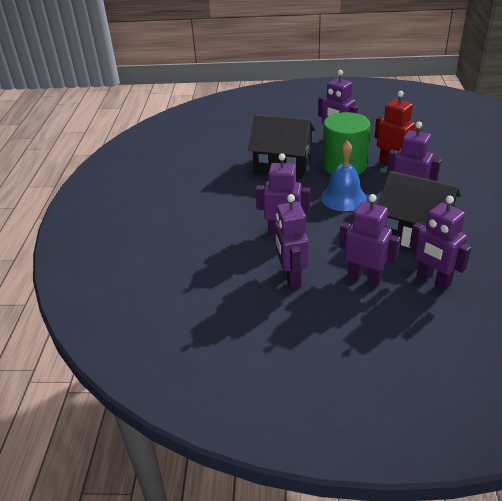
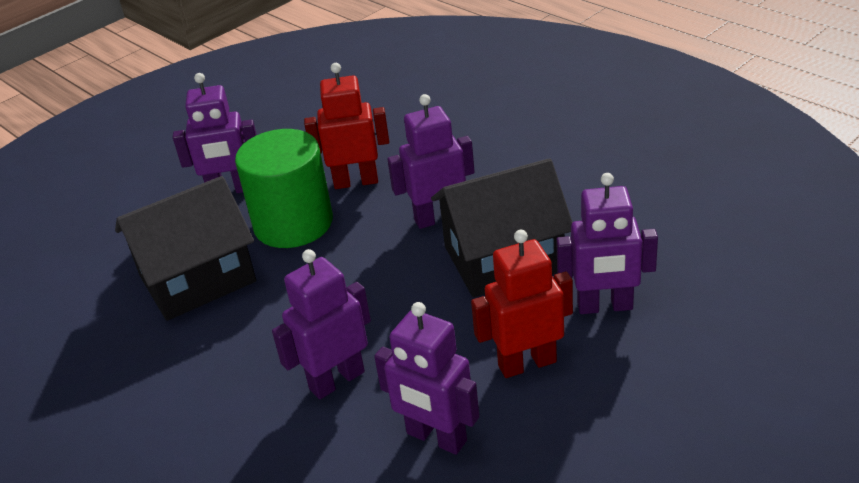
camera: 45 degrees left, 0 degrees up
(343, 198) = (354, 271): blue bell -> none
(364, 277) = (527, 363): purple robot -> red robot

